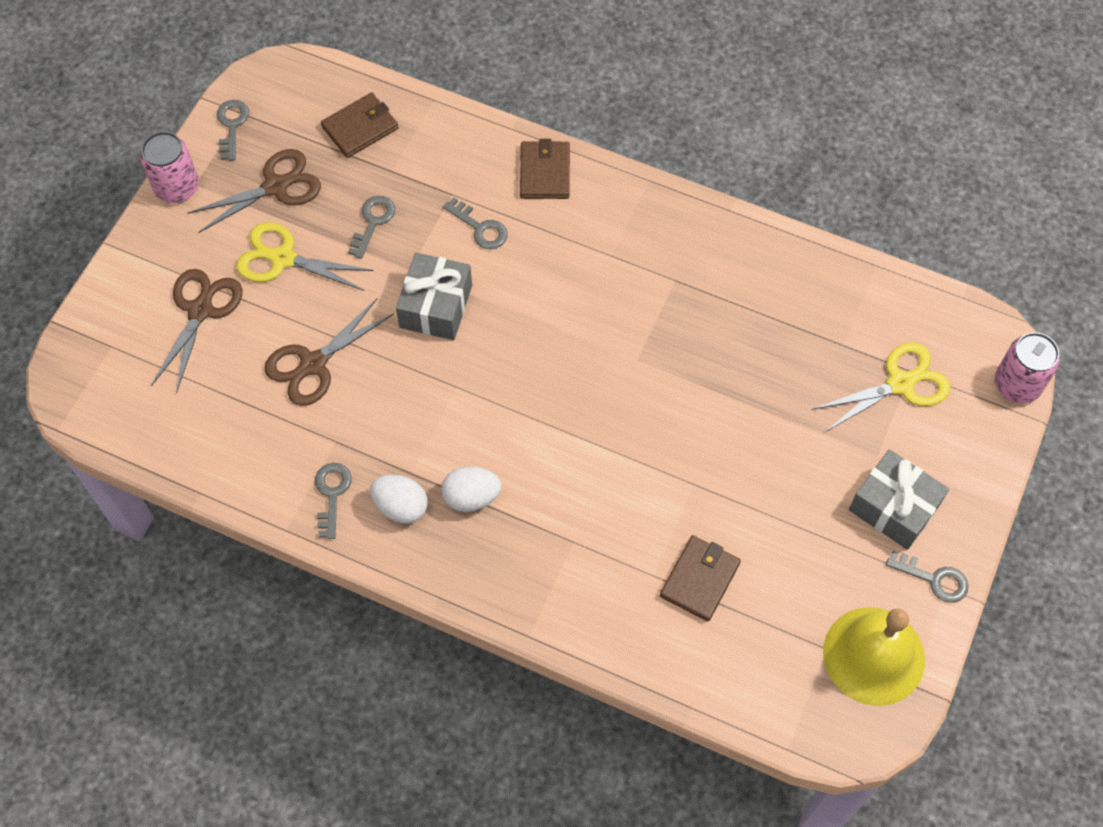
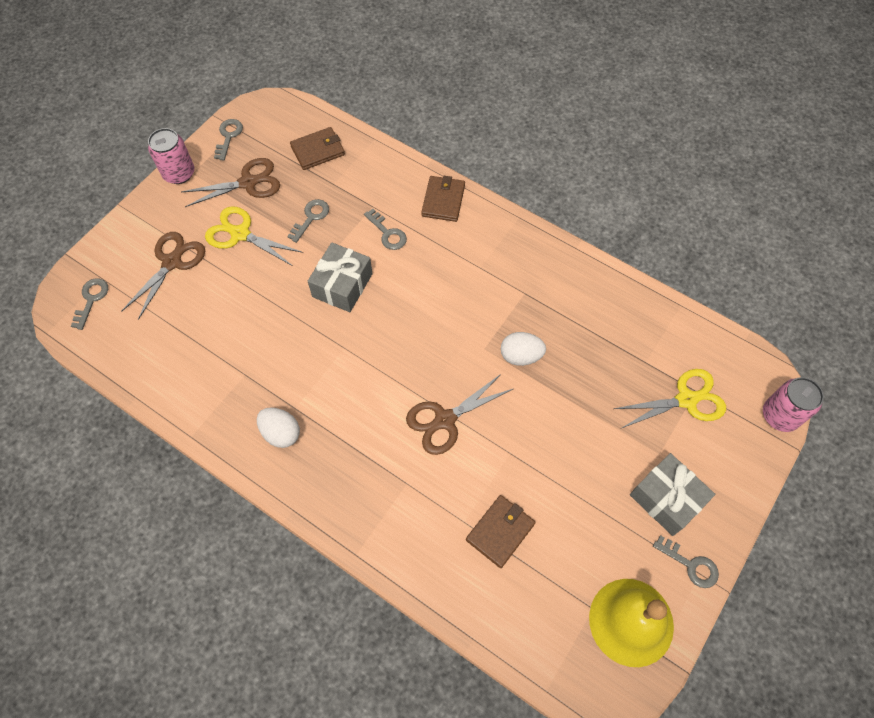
camera: 10 degrees right, 0 degrees up
(313, 364) = (243, 314): brown scissors -> brown scissors (445, 420)
(332, 494) = (232, 415): grey key -> grey key (91, 300)
(471, 497) = (336, 434): white egg -> white egg (520, 356)

